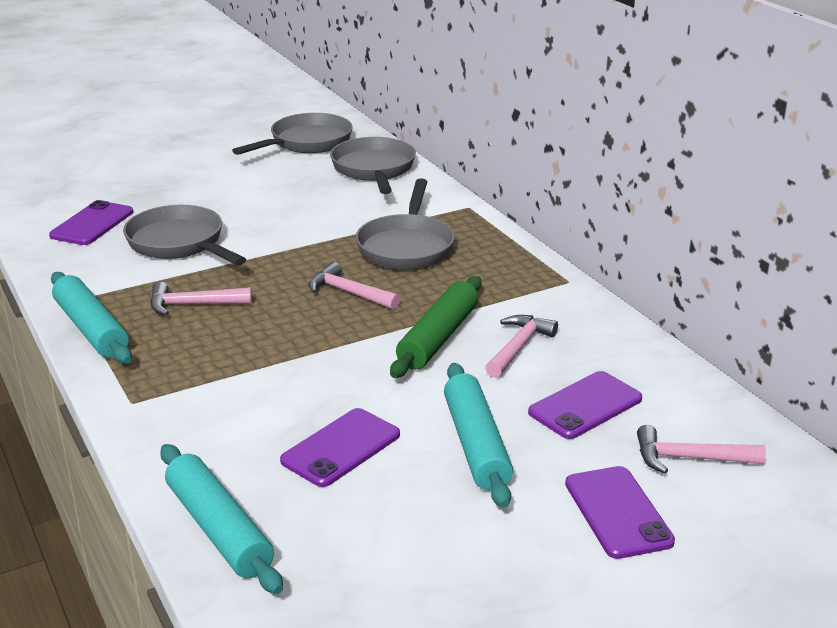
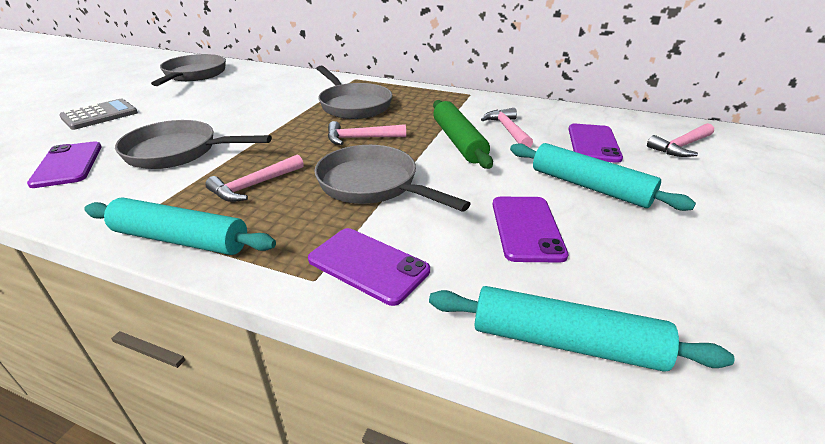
camera: 40 degrees left, 5 degrees up
(167, 173) = (100, 115): none -> grey calculator
(374, 170) = (265, 77): grey pan -> grey pan (373, 185)
(618, 512) = (715, 186): purple phone -> purple phone (368, 265)

